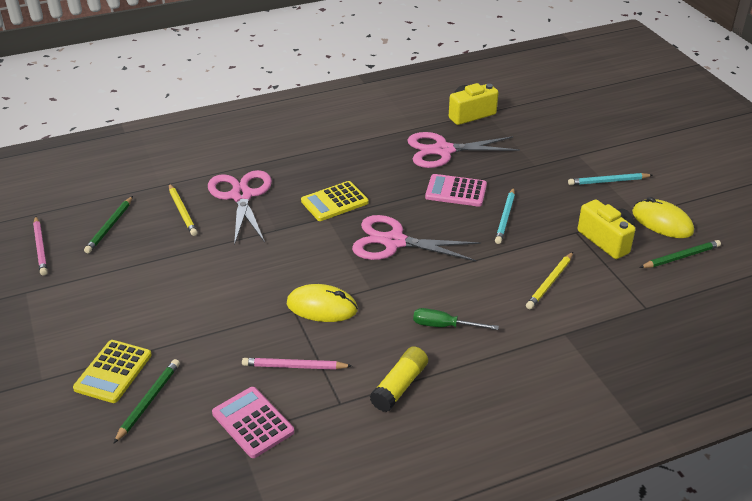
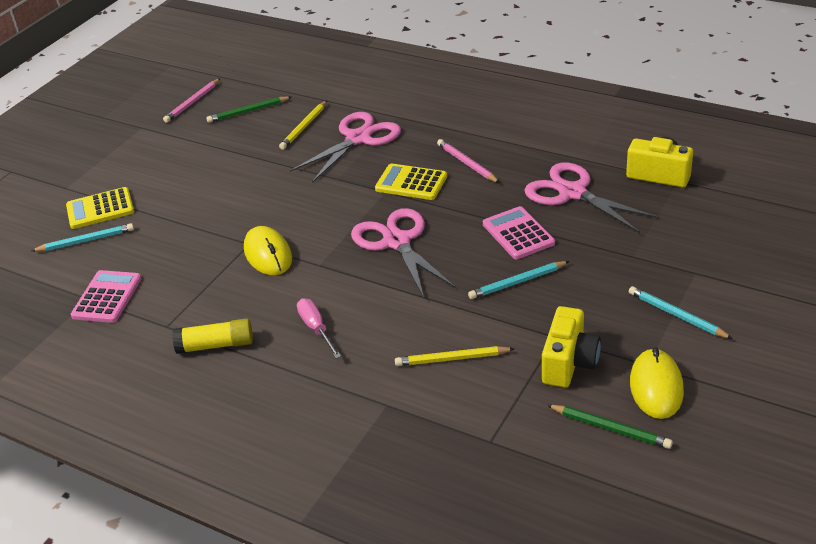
camera: 55 degrees right, 0 degrees up
(148, 401) = (86, 240): green pencil -> turquoise pencil
(294, 366) = (185, 281): pink pencil -> pink pencil (467, 163)
(444, 326) = (316, 329): green screwdriver -> pink screwdriver

